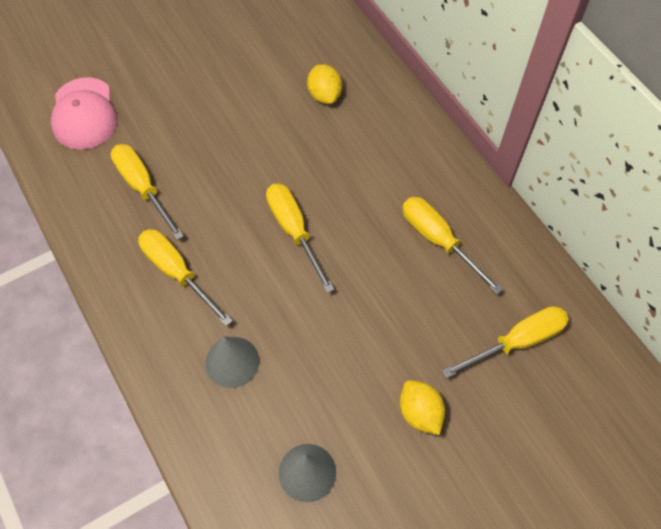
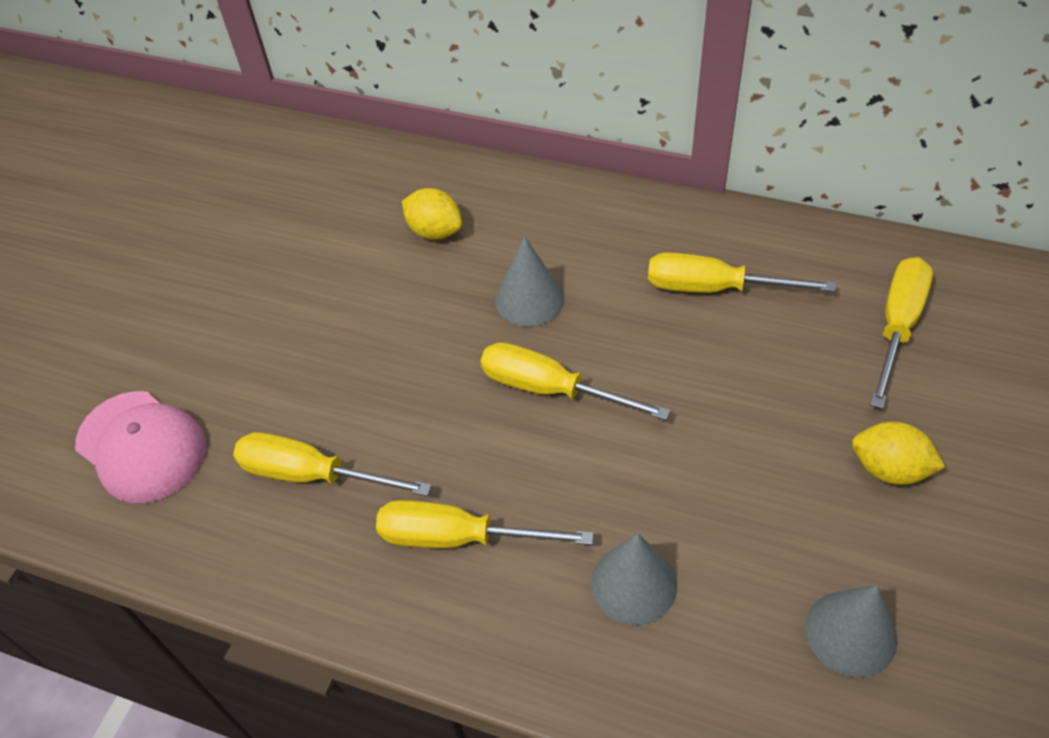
camera: 35 degrees left, 10 degrees down
(334, 172) = (529, 299): none -> grey cone

